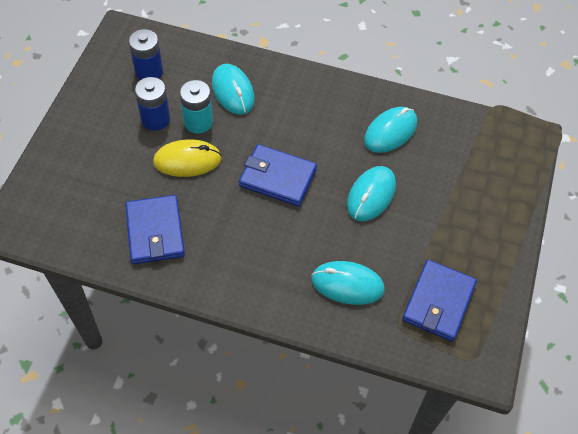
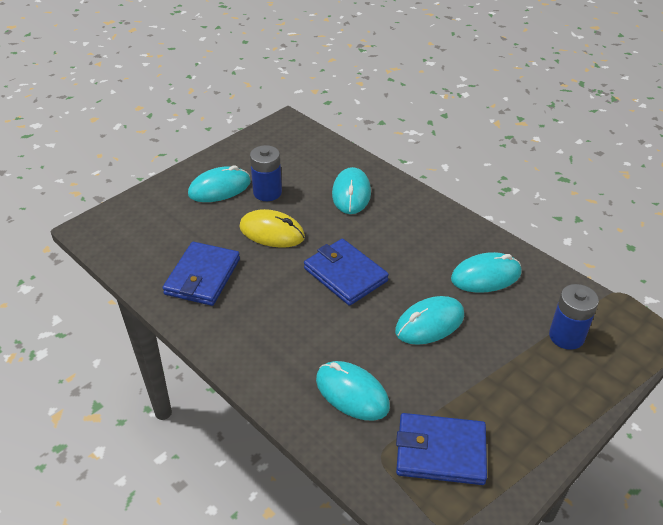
camera: 30 degrees right, 15 degrees down
(107, 132) = (219, 188): none -> turquoise mouse
(149, 72) = (287, 157): blue battery -> blue battery (566, 336)
(198, 122) = (303, 207): turquoise battery -> none
(438, 302) = (440, 452): blue wallet -> blue wallet turned 45 degrees clockwise

